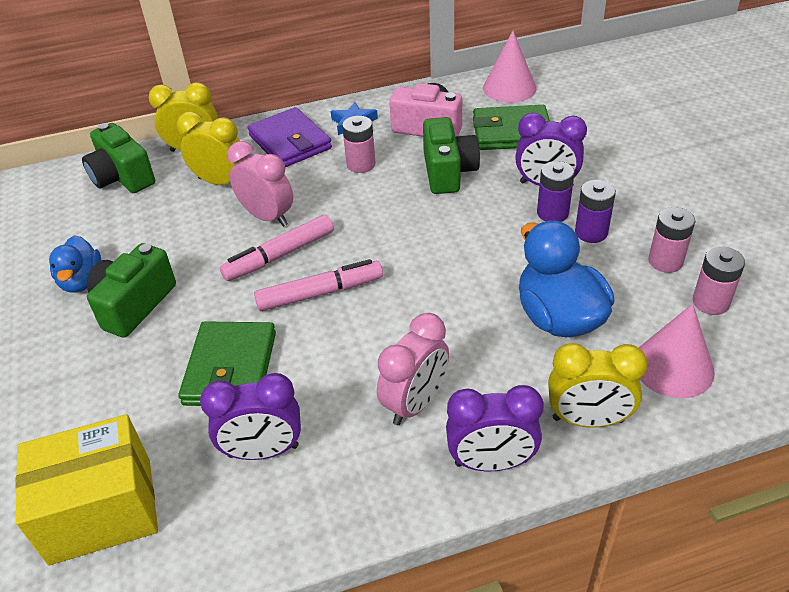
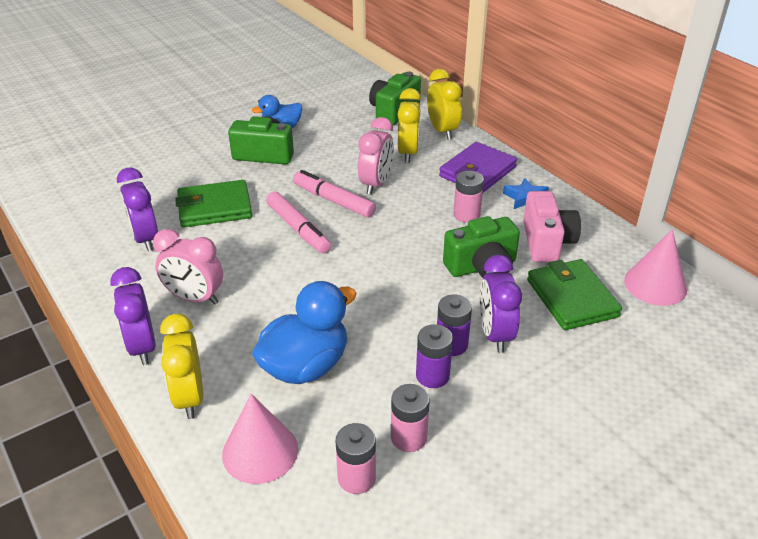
camera: 70 degrees right, 5 degrees down
(101, 510) = (99, 191): yellow box -> none

